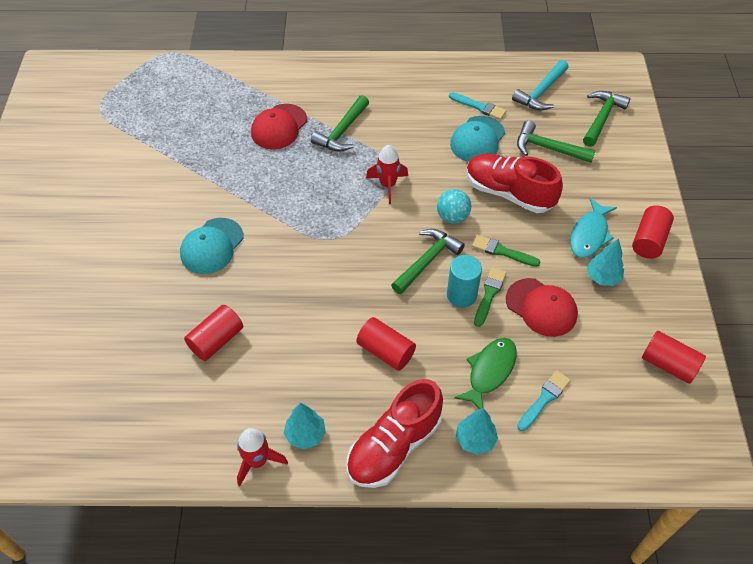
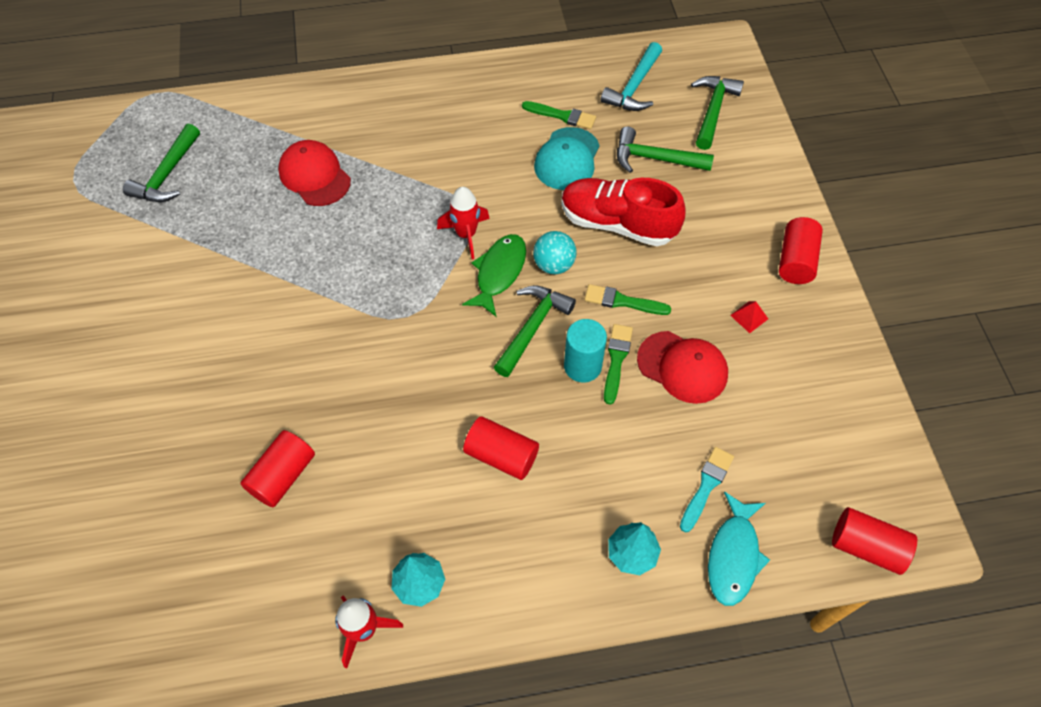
camera: 10 degrees left, 5 degrees up
(212, 246) = (255, 349): turquoise cap -> none
(279, 127) = (314, 176): red cap -> red cap turned 120 degrees clockwise
(342, 131) = (396, 171): green hammer -> green hammer (167, 174)
(394, 446) = (533, 579): red shoe -> none
(479, 107) = (562, 116): turquoise brush -> green brush
(489, 372) = (634, 461): green fish -> green fish (499, 273)
(589, 234) = (724, 264): turquoise fish -> turquoise fish (733, 556)
(602, 277) = (749, 317): turquoise tree -> red pyramid
(668, 364) = (846, 416): red cylinder -> red cylinder (866, 547)

